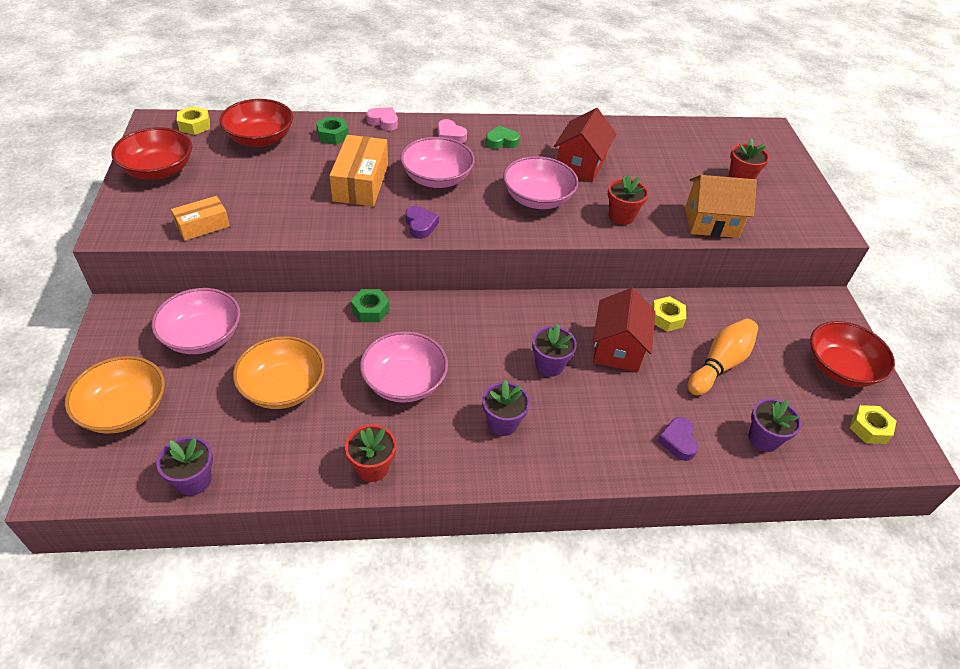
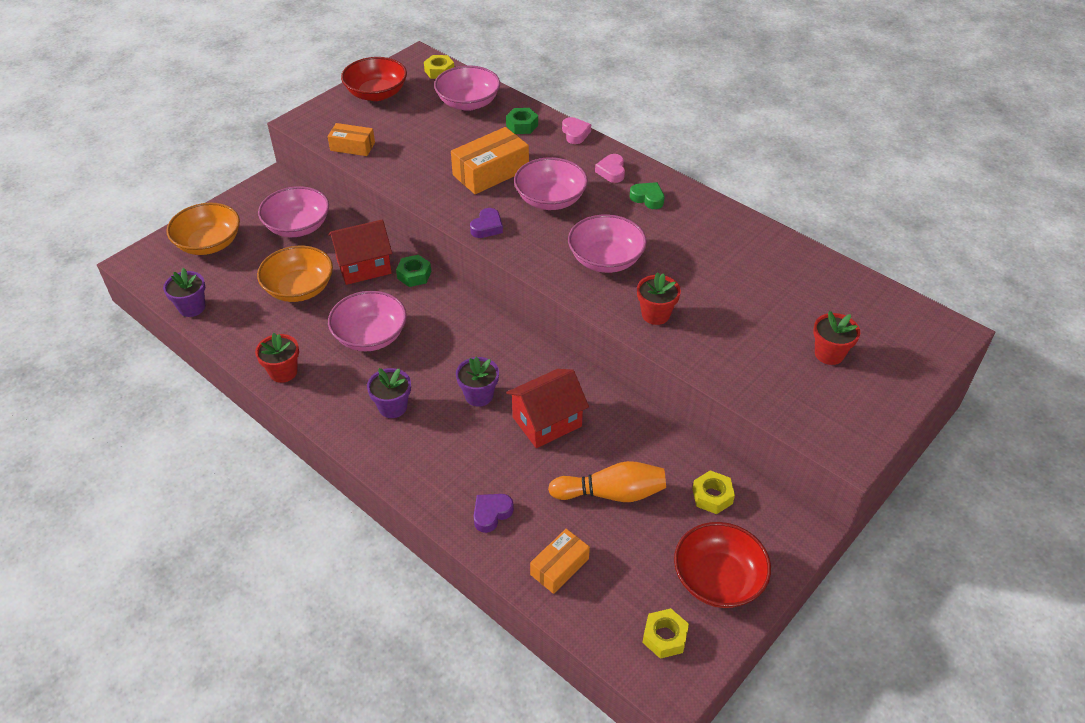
camera: 50 degrees right, 0 degrees up
(260, 139) = (468, 103): red bowl -> pink bowl
(580, 165) = (687, 254): red house -> red house (364, 266)
(666, 318) = (622, 430): yellow nut -> yellow nut (712, 496)
(711, 222) = (731, 369): orange house -> none
(763, 439) = (559, 567): purple flower pot -> orange box

